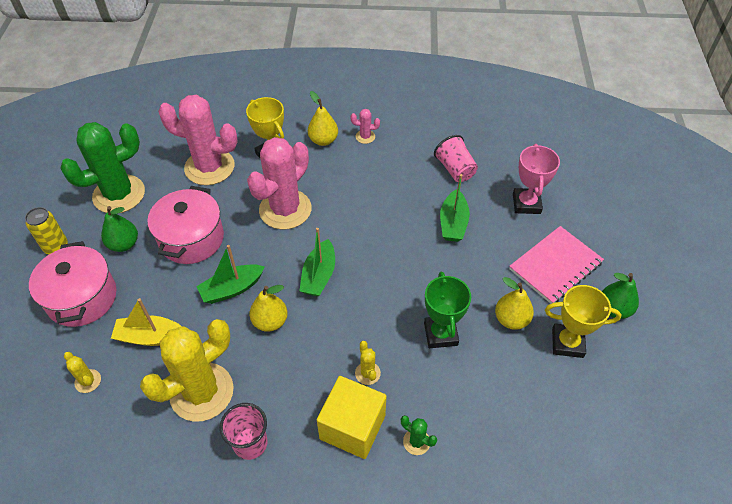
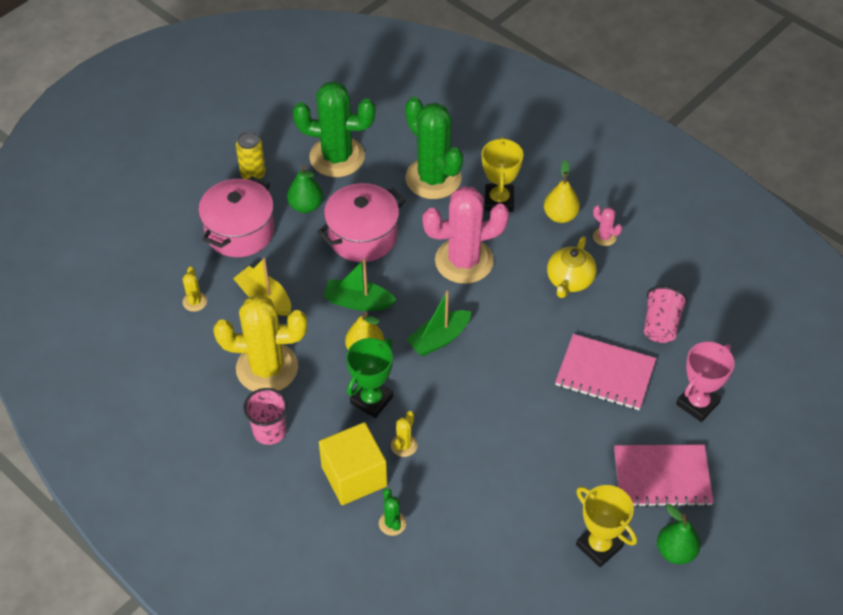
camera: 40 degrees right, 0 degrees up
(209, 167) = (433, 178): pink cactus -> green cactus
(370, 177) = (569, 280): none -> yellow teapot
(440, 334) = (495, 459): green trophy -> green trophy (371, 400)
(453, 223) = (605, 374): green boat -> pink notebook
(511, 319) = (569, 491): yellow pear -> none

